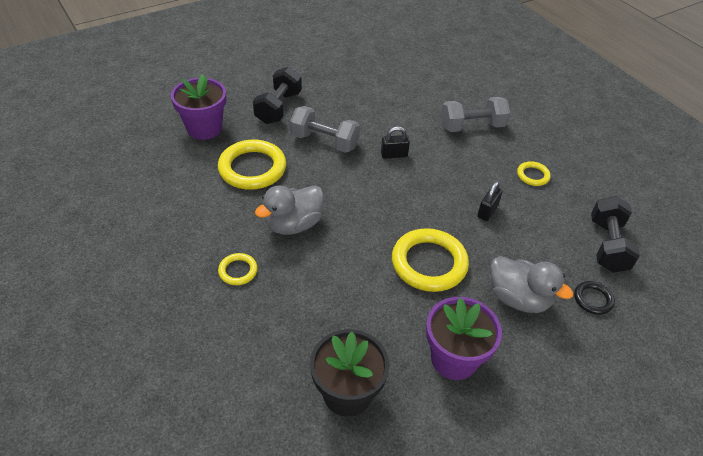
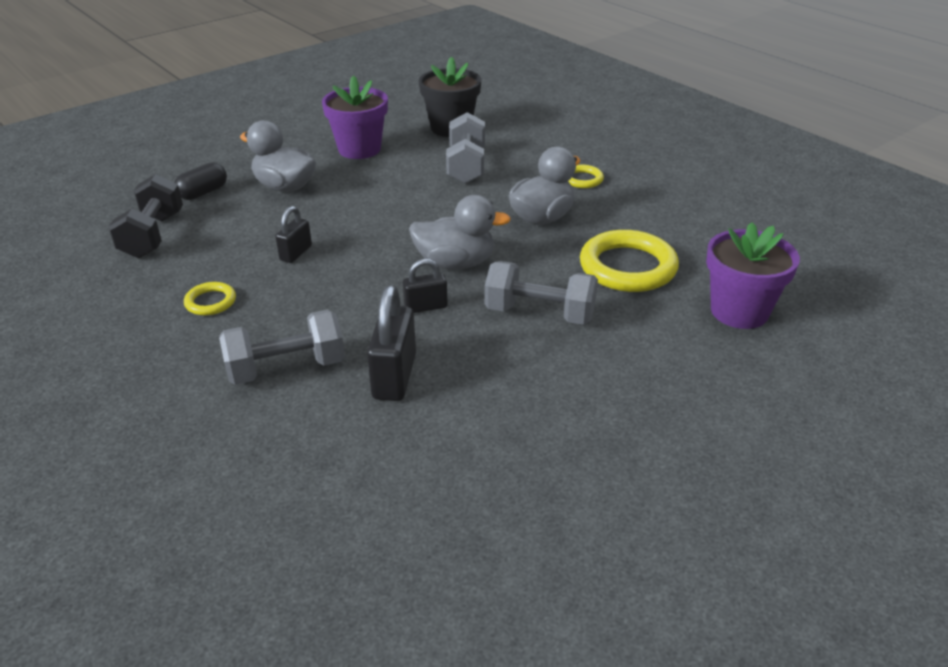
camera: 175 degrees right, 10 degrees down
(278, 108) = (643, 361): black dumbbell -> none
(342, 309) = (466, 166): none -> grey dumbbell
(370, 187) = (456, 263): none -> grey duck
(413, 115) = (394, 376): none -> black padlock
(429, 263) = (378, 202): yellow ring -> none
(593, 299) = (203, 193): black ring -> black capsule

